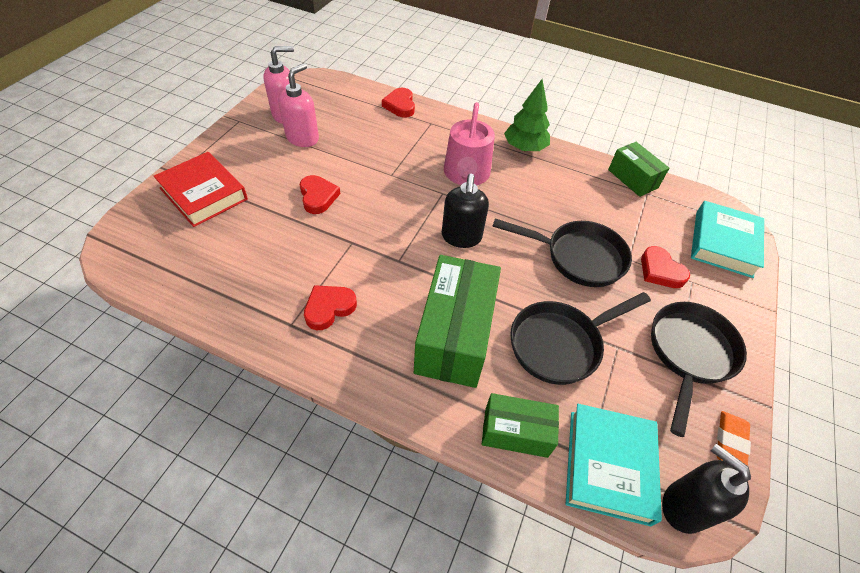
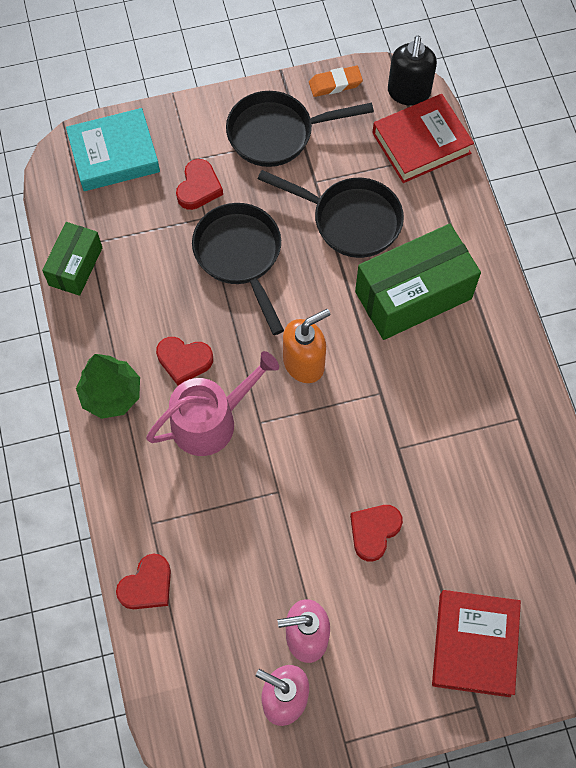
camera: 125 degrees left, 15 degrees up
(329, 308) = (478, 404): red heart -> red heart (184, 360)
(461, 237) = (304, 363): black soap dispenser -> orange soap dispenser
(515, 432) = (451, 207): green box -> none
(608, 465) = (421, 143): turquoise book -> red book

